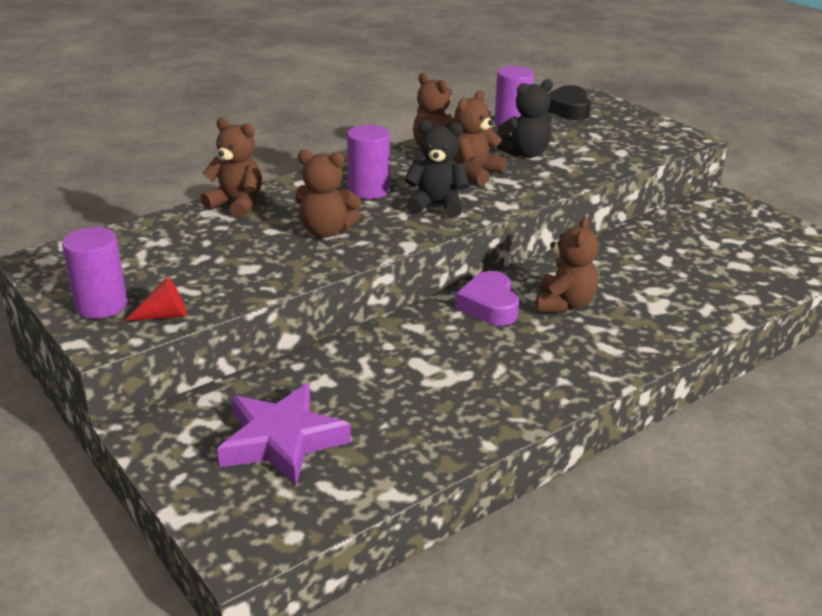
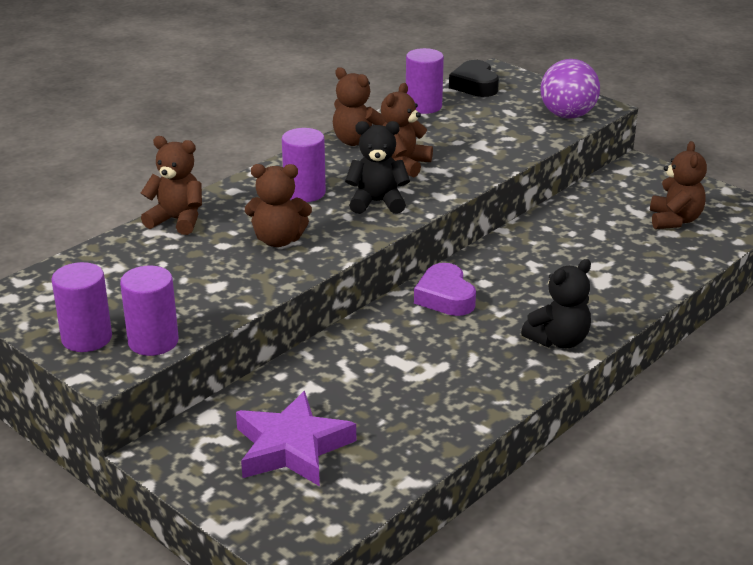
camera: 10 degrees left, 0 degrees up
(164, 315) = (153, 342): red cone -> purple cylinder
(525, 153) = (446, 138): black teddy bear -> black teddy bear (558, 340)
(564, 304) = (515, 288): brown teddy bear -> brown teddy bear (674, 220)
(653, 142) = (567, 115): none -> purple ball

